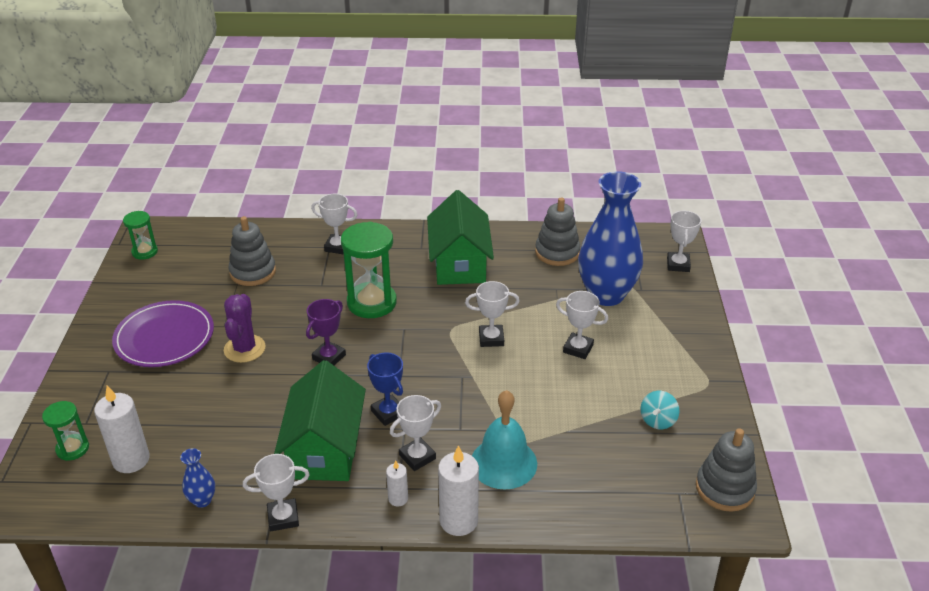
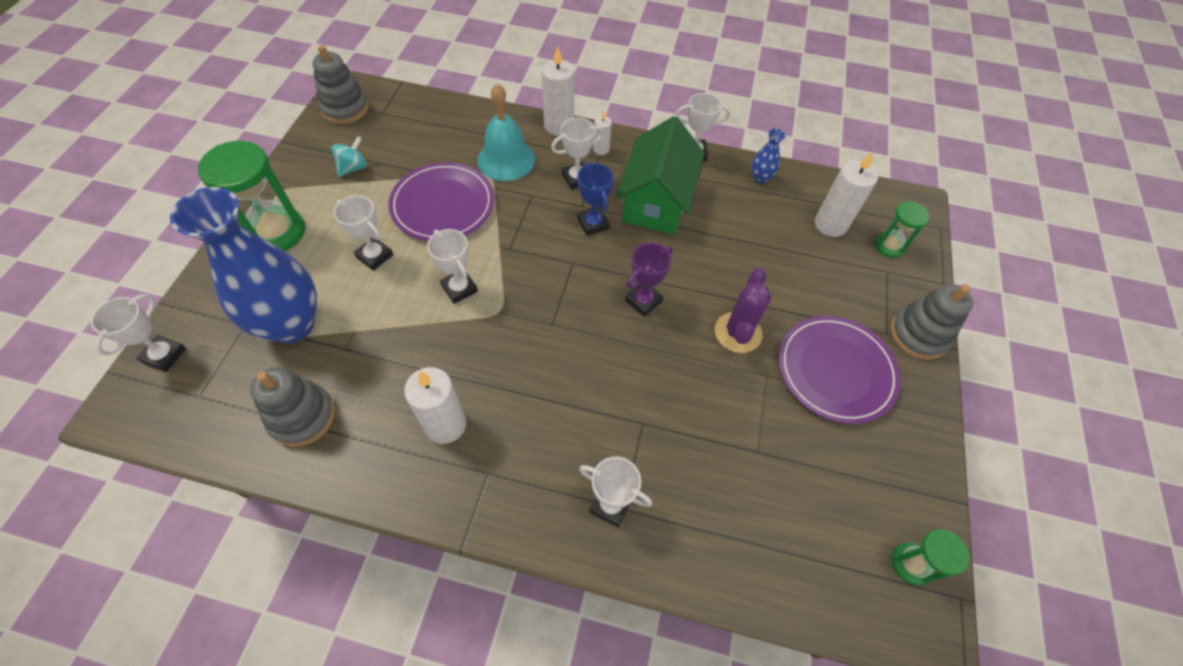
camera: 170 degrees left, 20 degrees up
(253, 272) = (737, 473): grey stacking toy -> grey stacking toy (918, 335)
(372, 302) = (581, 374): green hourglass -> green hourglass (276, 232)
(459, 263) = (445, 425): green house -> white candle
(491, 338) = (459, 288): white trophy -> white trophy turned 45 degrees clockwise
(544, 402) = (443, 205): none -> purple plate

